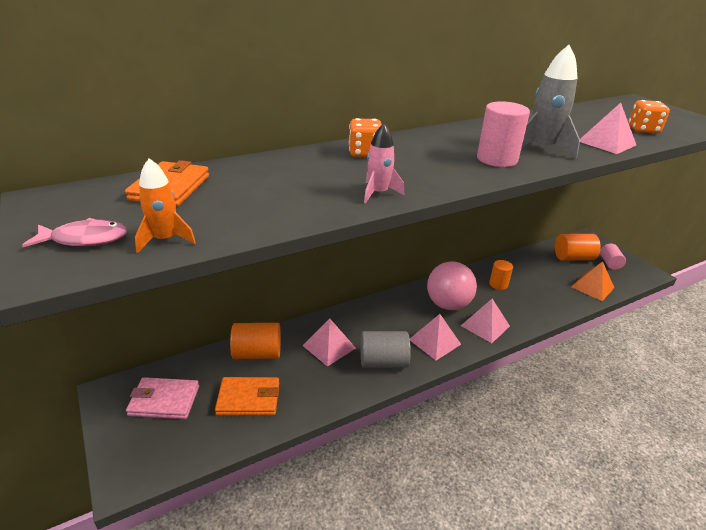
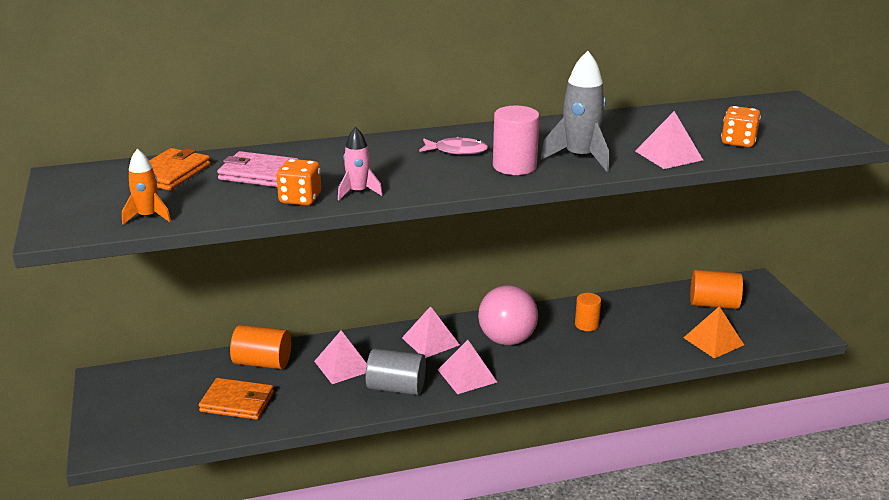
camera: 15 degrees right, 5 degrees down
(85, 239) = (86, 211): pink fish -> pink fish (457, 151)
(164, 401) = (154, 392): pink wallet -> pink wallet (259, 174)
(364, 153) = (377, 151): orange dice -> orange dice (300, 199)
(485, 325) = (539, 367): pink pyramid -> pink pyramid (430, 341)
(609, 263) = (761, 316): pink cylinder -> none

